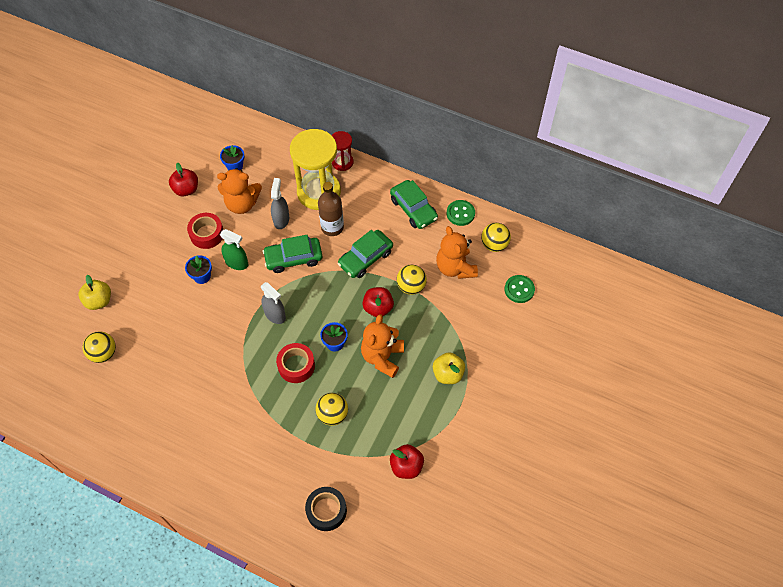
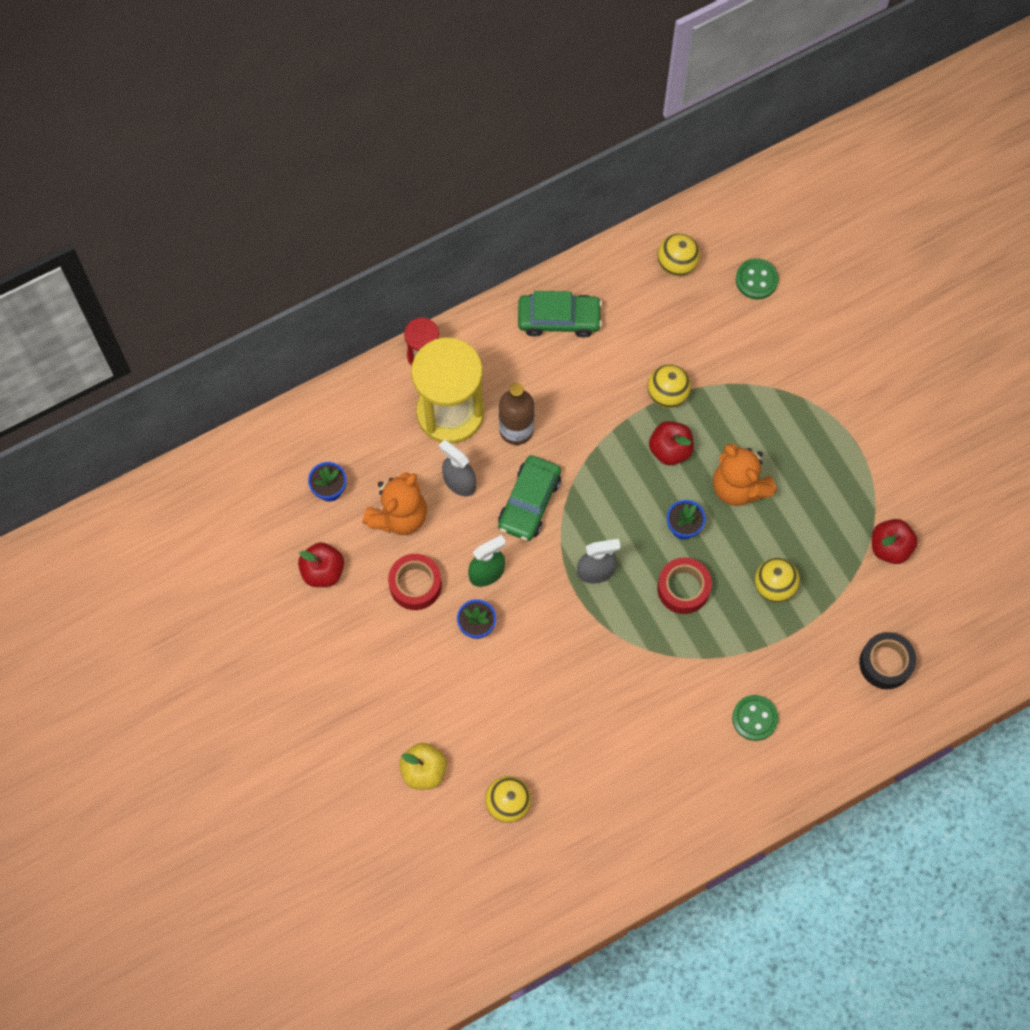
camera: 55 degrees left, 10 degrees up
(365, 258) = (590, 419): green car -> none
(448, 374) = (809, 430): yellow apple -> none
(455, 267) = (677, 328): orange teddy bear -> none
(460, 213) = (605, 270): green button -> green button (754, 718)

